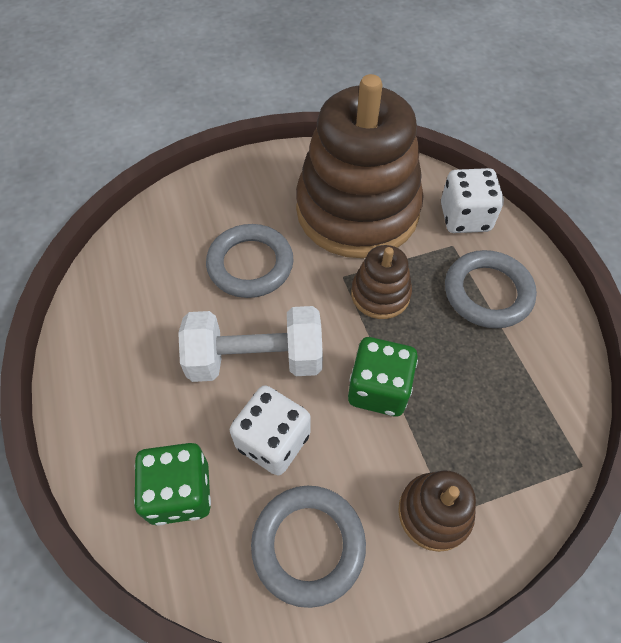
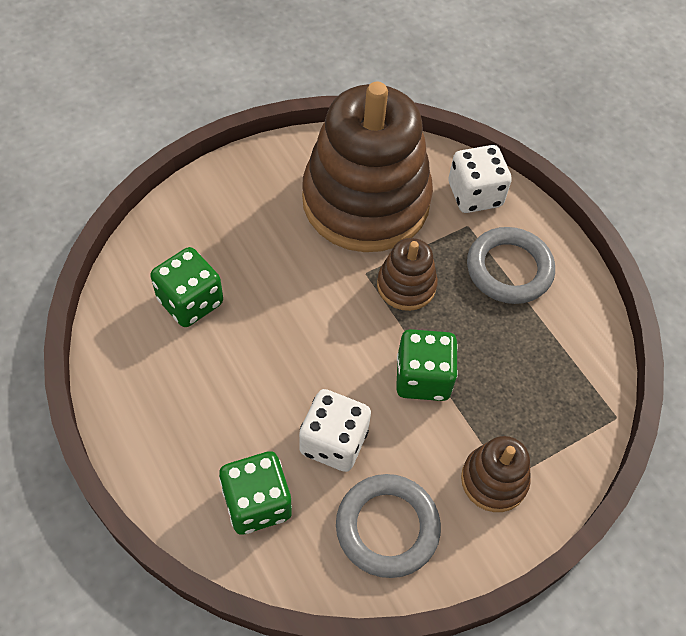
camera: 15 degrees left, 0 degrees up
(170, 280) = (190, 301): none -> green dice
(250, 264) = (269, 273): grey ring -> none
(255, 359) = (298, 368): white dumbbell -> none

